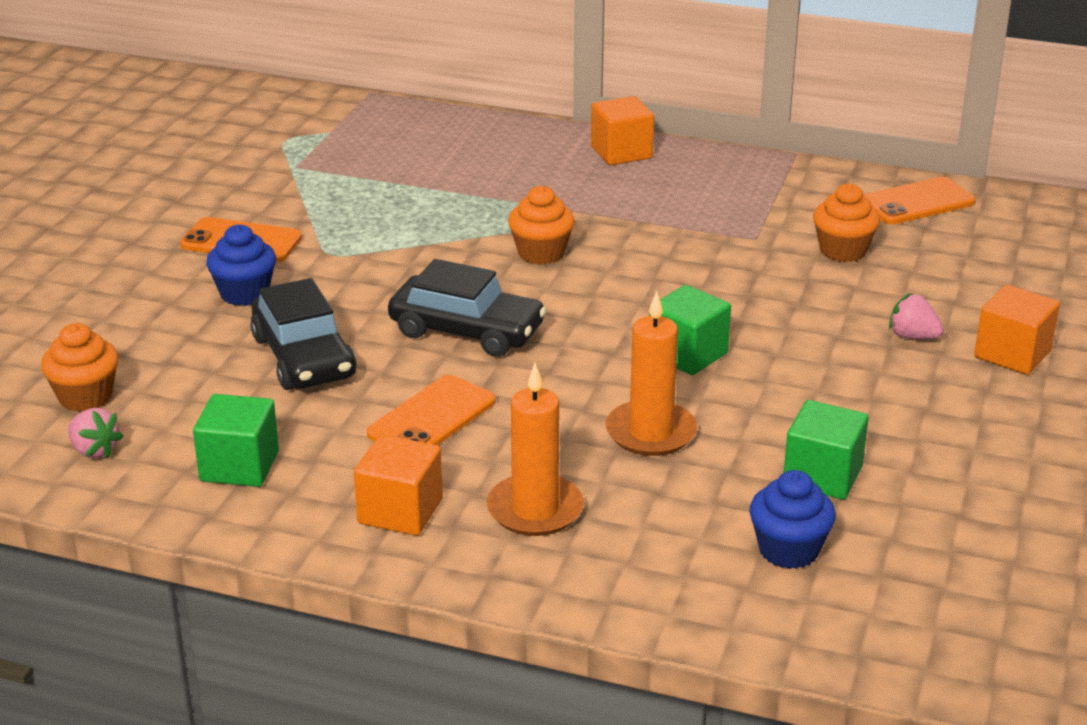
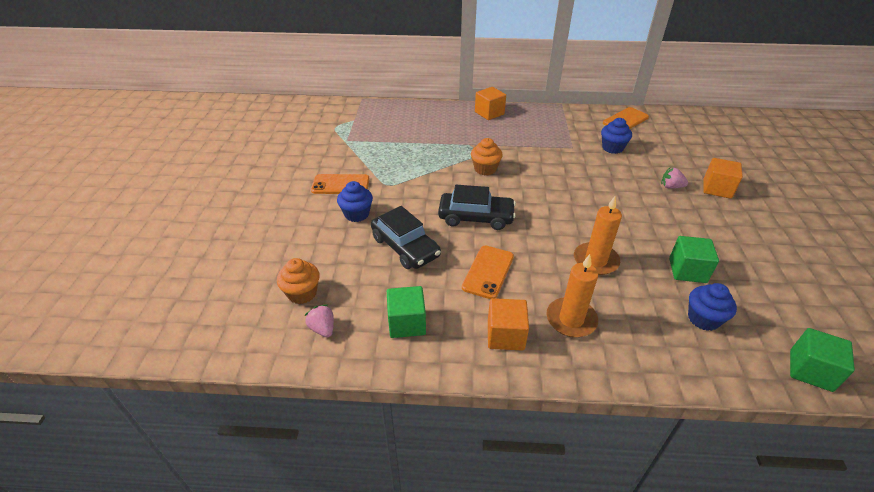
camera: 15 degrees left, 10 degrees up
(94, 450) = (323, 328): pink strawberry -> pink strawberry turned 150 degrees counterclockwise
(687, 354) = (583, 213): green cube -> green cube (810, 370)
(843, 251) = (612, 148): orange cupcake -> blue cupcake

